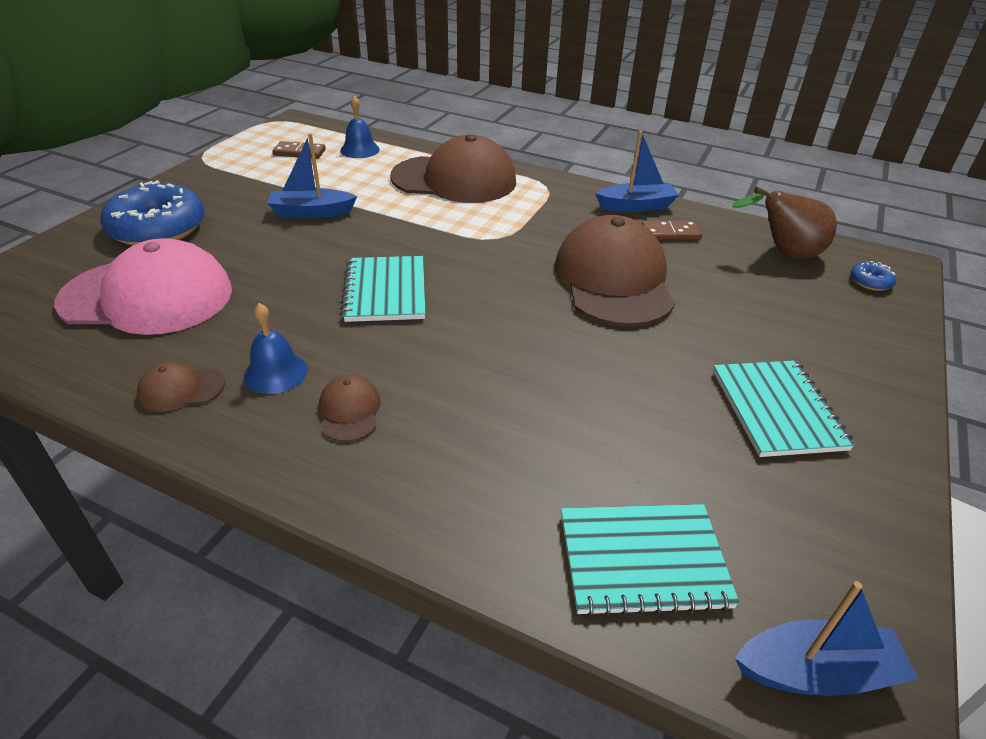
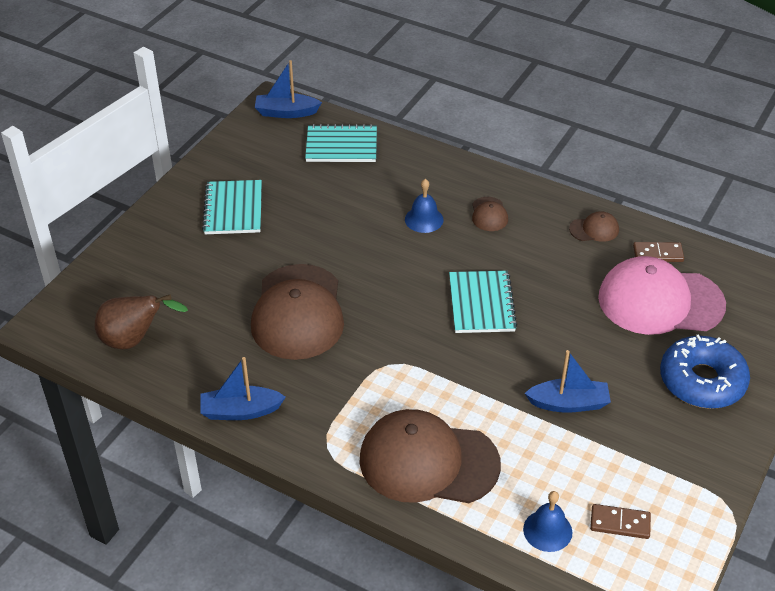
camera: 175 degrees left, 5 degrees up
(275, 372) = (541, 239): blue bell -> blue bell (424, 219)
(670, 233) = (224, 369): brown domino -> brown domino (658, 254)
(870, 281) = (84, 307): blue donut -> none

